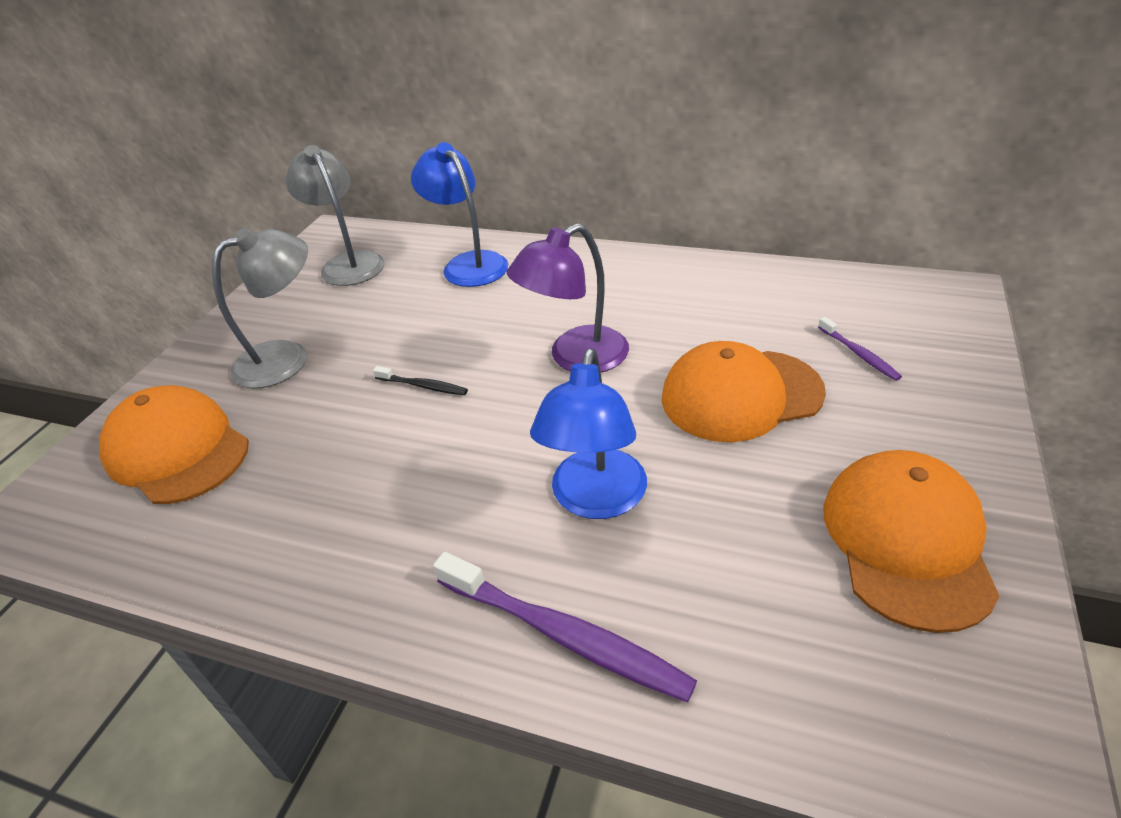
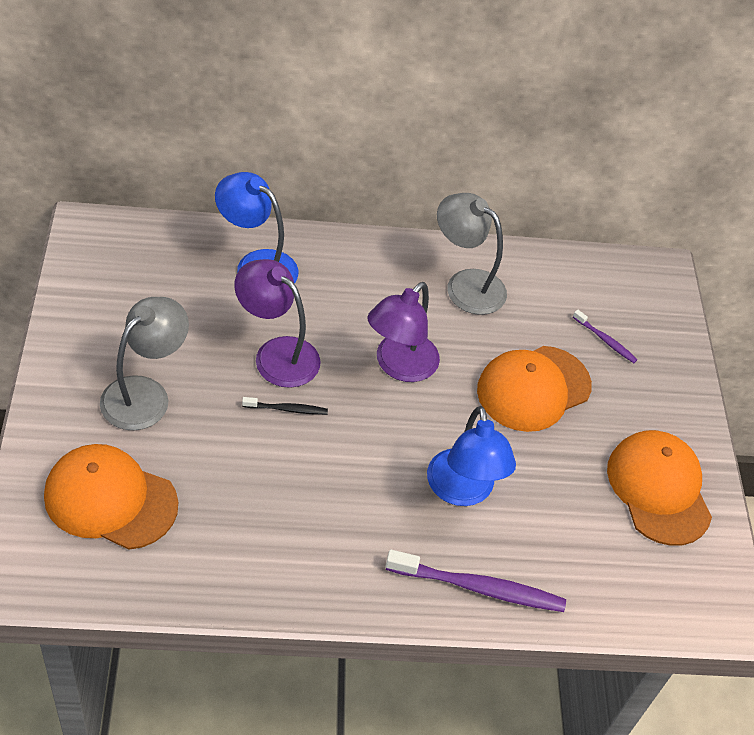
camera: 30 degrees left, 10 degrees up
(348, 263) = (133, 272): grey lamp -> grey lamp (465, 284)
(443, 335) = (277, 354): none -> purple lamp

